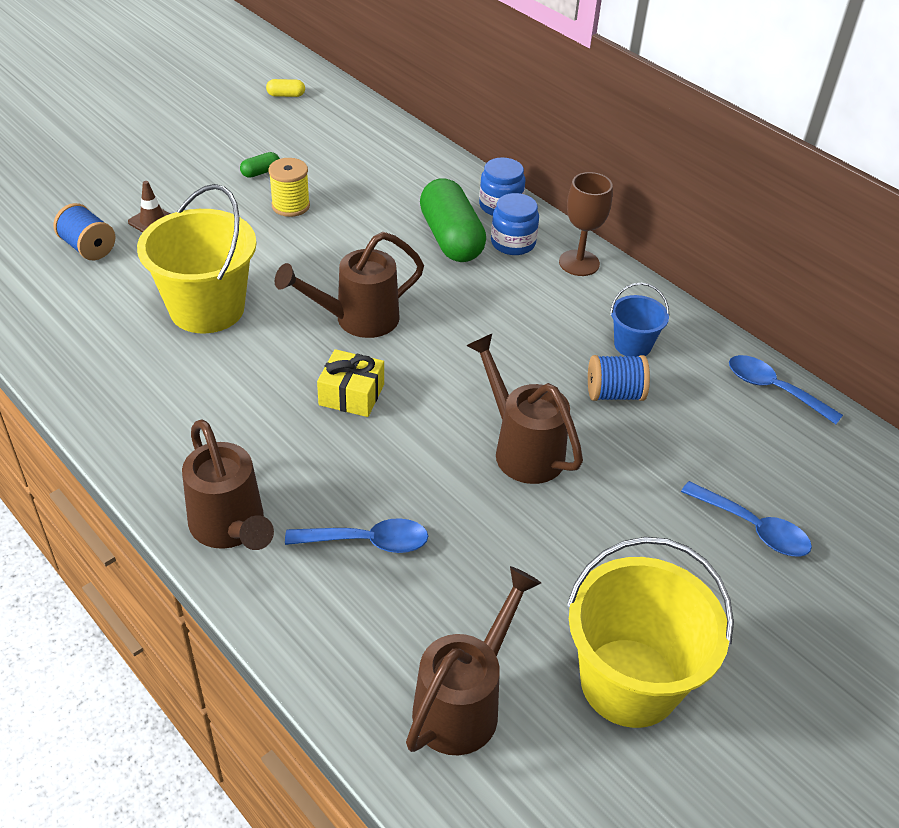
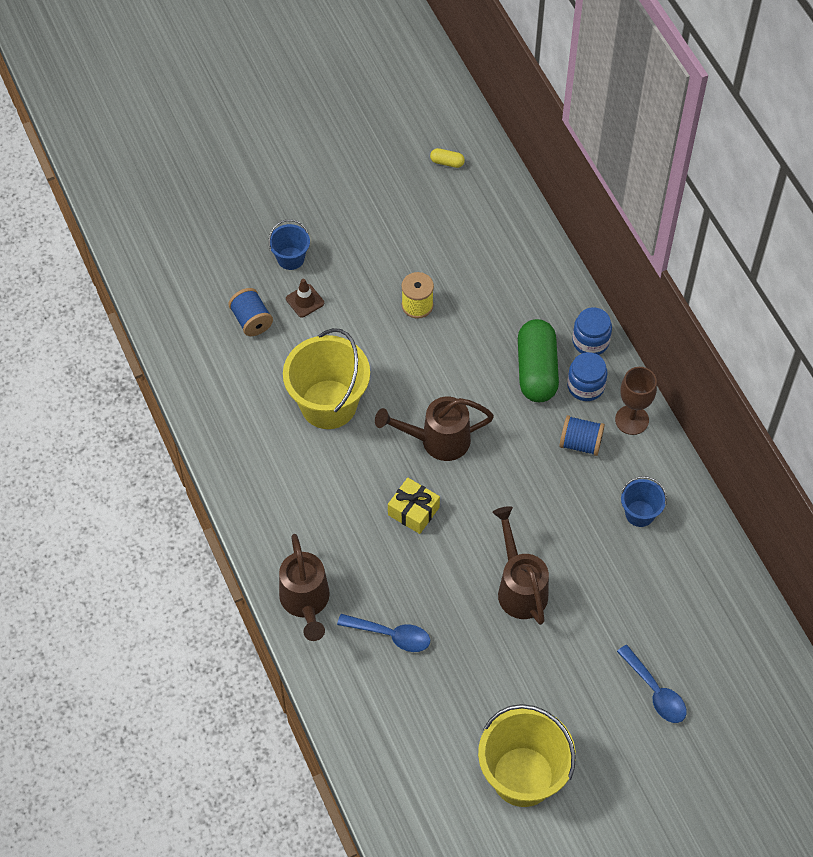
camera: 20 degrees right, 15 degrees up
(126, 189) = (290, 258): none -> blue bucket
(260, 172) = (402, 260): green capsule -> none
(463, 703) = (417, 762): brown watering can -> none
(614, 394) = (606, 556): blue spool -> blue spool (580, 443)
(773, 389) = (730, 580): blue spoon -> none

